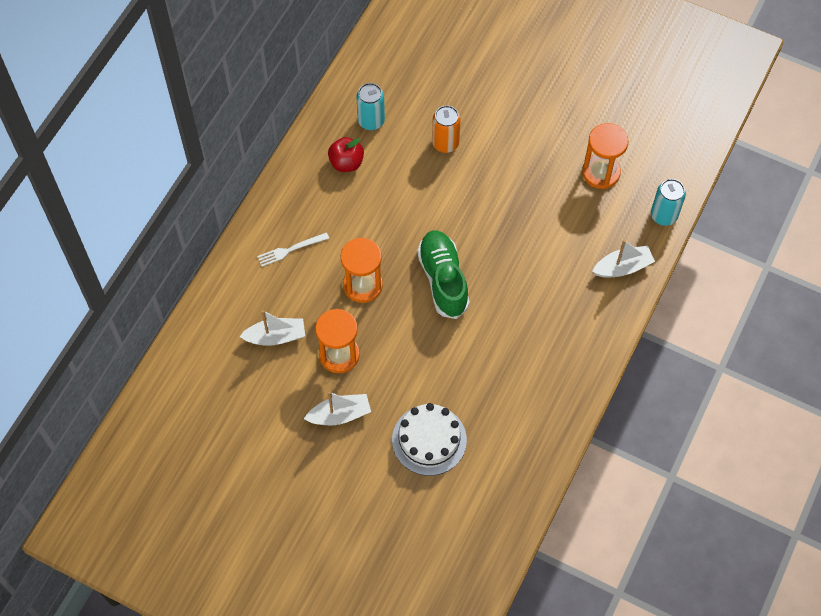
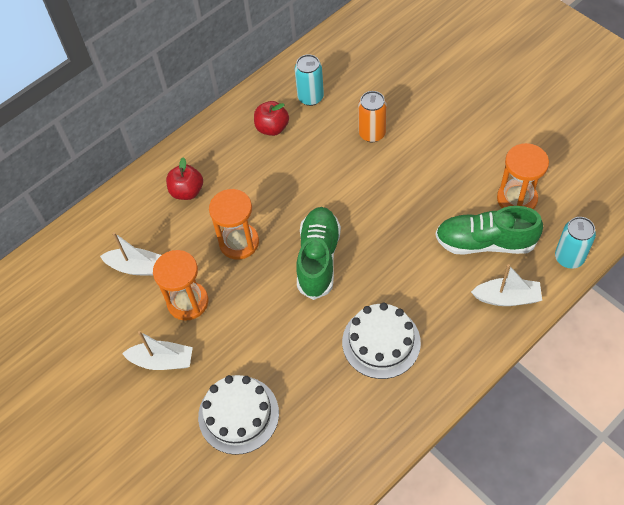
camera: 25 degrees right, 5 degrees down
(290, 249) = (187, 191): white fork -> red apple
(528, 339) = (381, 342): none -> white cake
(587, 222) = (485, 242): none -> green shoe

